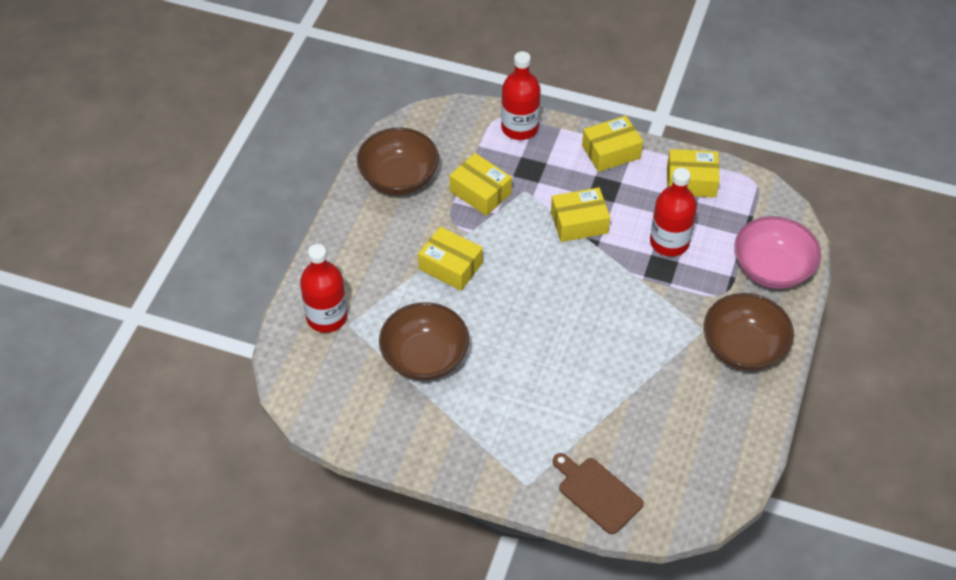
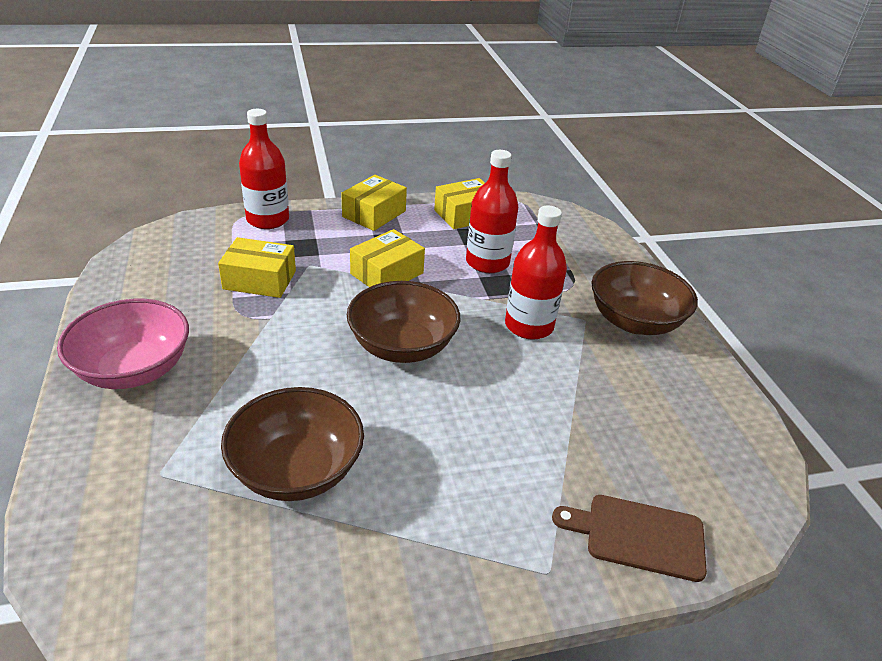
camera: 35 degrees left, 15 degrees down
(327, 317) = (119, 477): red bottle -> red bottle (529, 326)
(399, 178) = (150, 295): brown bowl -> brown bowl (402, 346)
(450, 266) = (268, 357): yellow box -> none
(772, 269) = (594, 254): pink bowl -> pink bowl (134, 369)

